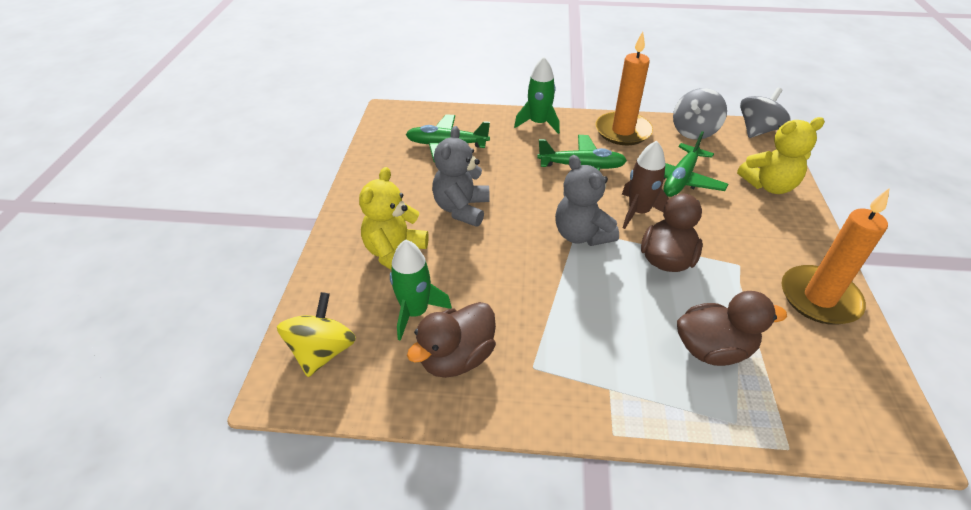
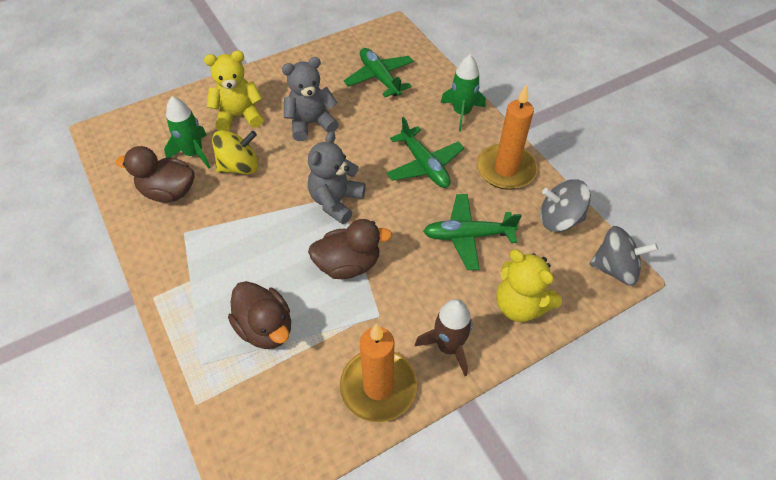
camera: 55 degrees right, 10 degrees up
(323, 351) = (137, 132): yellow spinning top -> yellow spinning top (239, 167)
(638, 212) = (394, 224): brown rocket -> brown rocket (448, 347)

